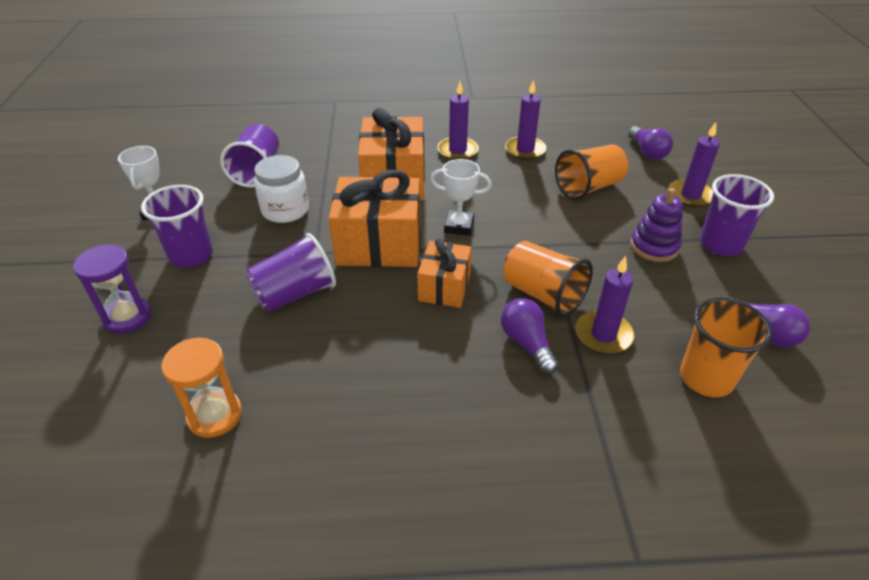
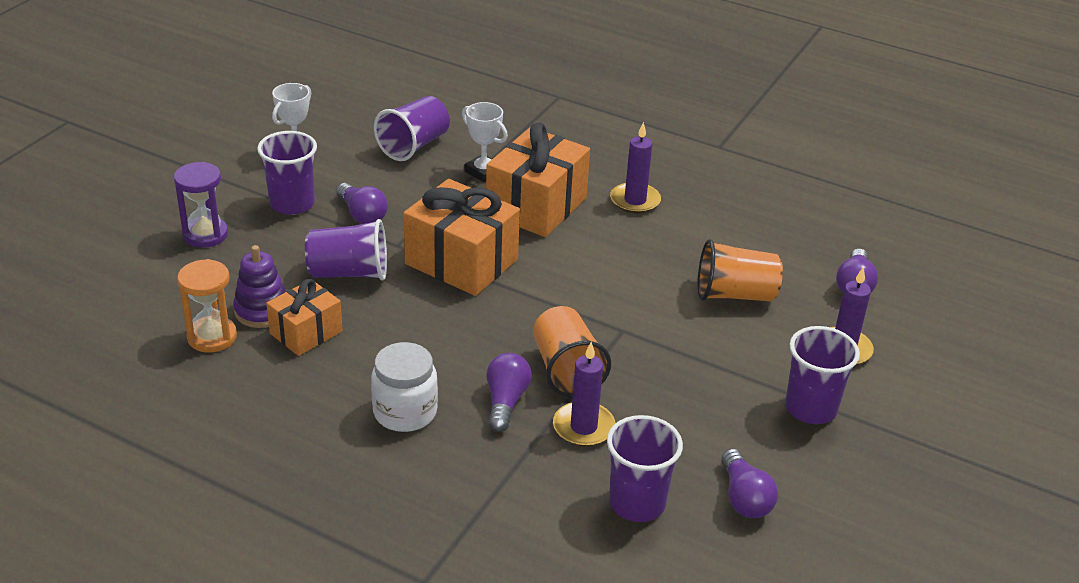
camera: 30 degrees right, 5 degrees down
(262, 240) = (362, 215): none -> purple light bulb
(285, 210) = (406, 195): white jar -> white jar (405, 412)
(444, 287) = (482, 324): orange gift -> orange gift (306, 332)
(459, 226) = (554, 276): white trophy -> white trophy (483, 171)
(525, 150) = (711, 228): purple candle -> none
(654, 247) = (732, 379): purple stacking toy -> purple stacking toy (262, 310)
(706, 378) = (637, 503): orange cup -> purple cup

